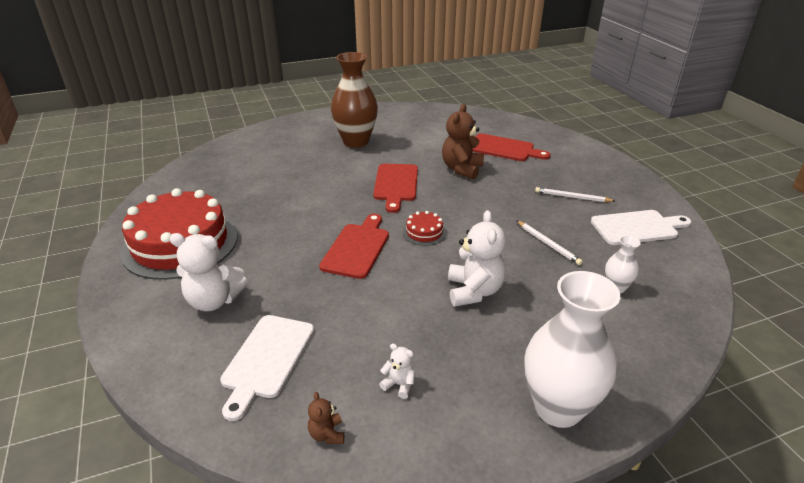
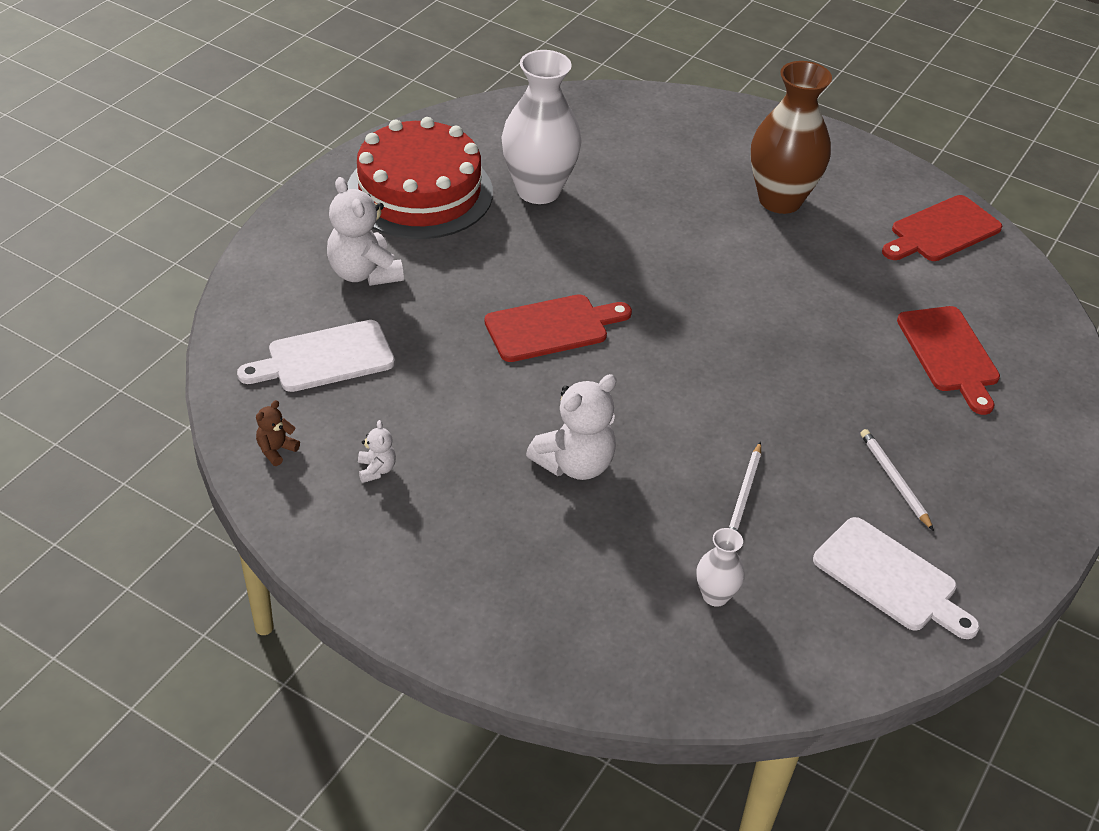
camera: 50 degrees right, 10 degrees up
(396, 184) = (719, 292): red cutting board -> red cutting board (941, 231)
(424, 232) = (643, 369): red cake -> none
(462, 169) = (834, 335): brown teddy bear -> none
(558, 408) = (452, 607): white vase -> white vase (538, 190)

